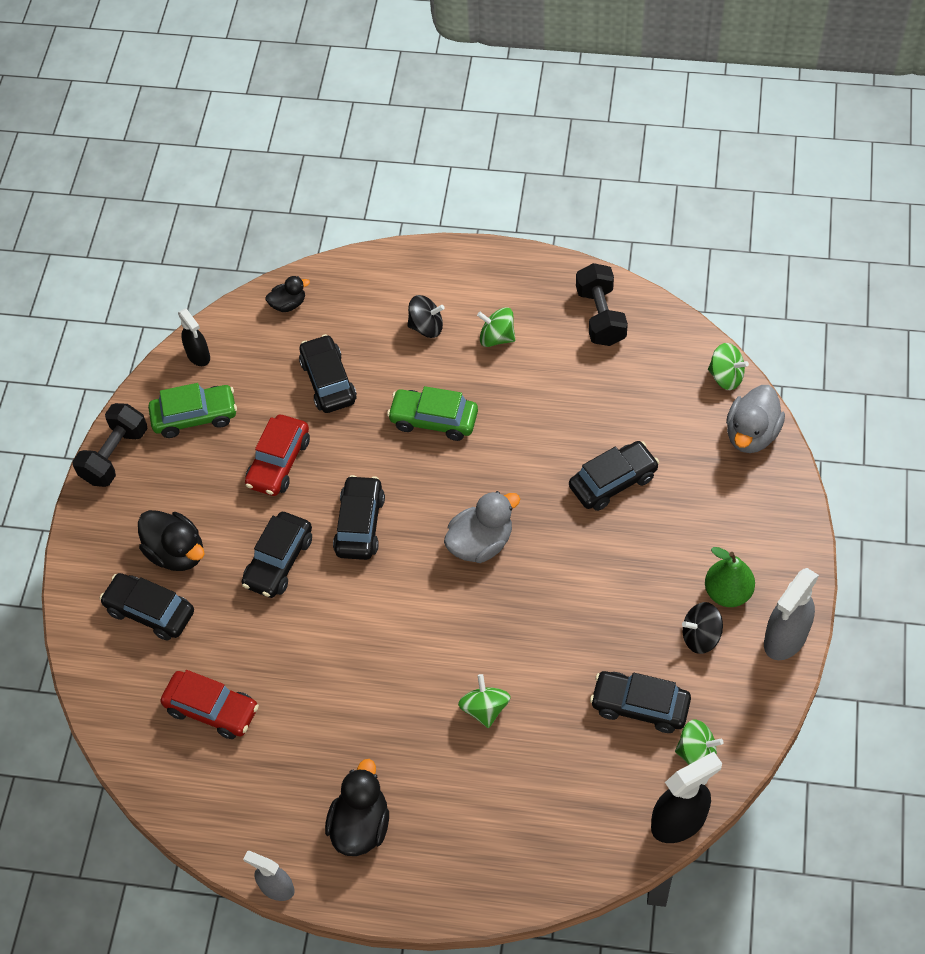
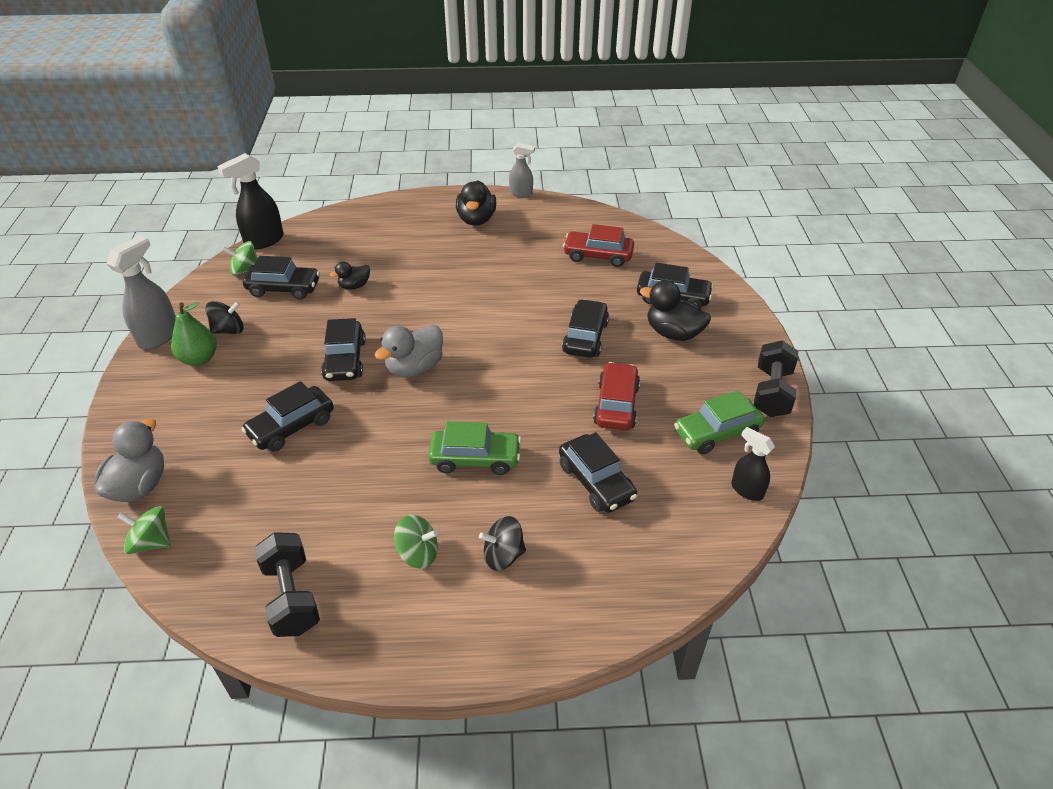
camera: 165 degrees right, 15 degrees down
(288, 304) = (675, 561): black duck -> black duck (354, 286)
(359, 524) = (525, 368): black car -> black car (345, 360)
(485, 709) = (400, 275): green spinning top -> none

